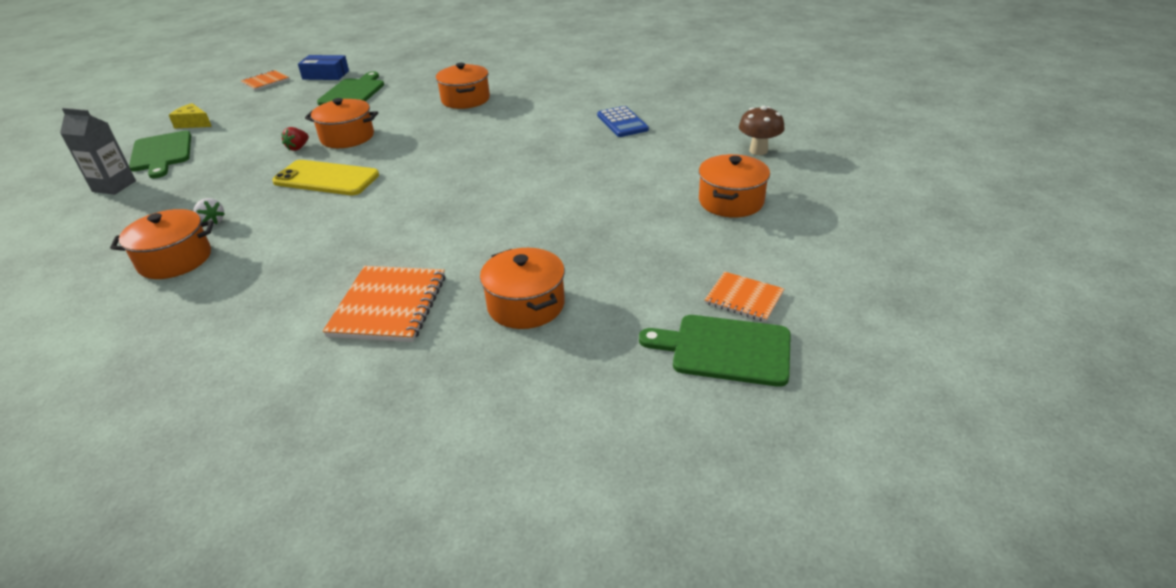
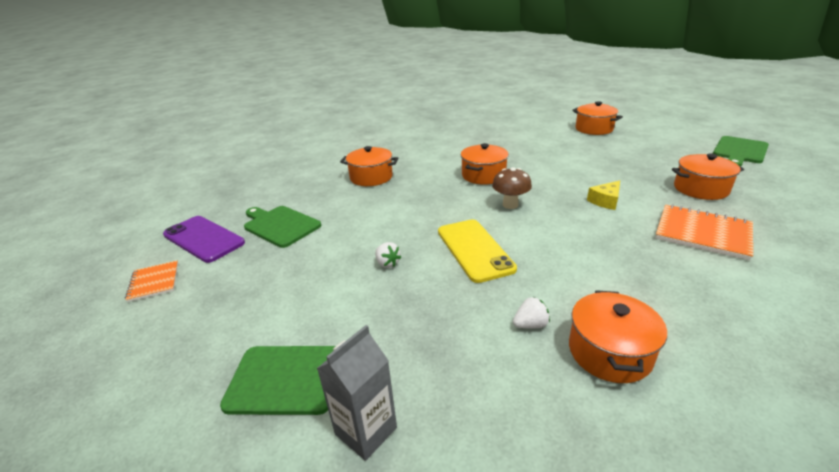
camera: 65 degrees left, 5 degrees down
(193, 123) = (216, 348): yellow cheese -> yellow cheese (605, 201)
(298, 148) = (387, 263): red strawberry -> white strawberry
(325, 75) = (203, 239): blue box -> purple phone
(326, 179) = (474, 250): yellow phone -> yellow phone turned 60 degrees counterclockwise
(347, 137) = (390, 234): orange pot -> orange pot (483, 175)
(622, 122) = (472, 137): blue calculator -> none
(744, 298) = (693, 141): orange notebook -> none
(758, 151) = (539, 116): brown mushroom -> brown mushroom (510, 205)

